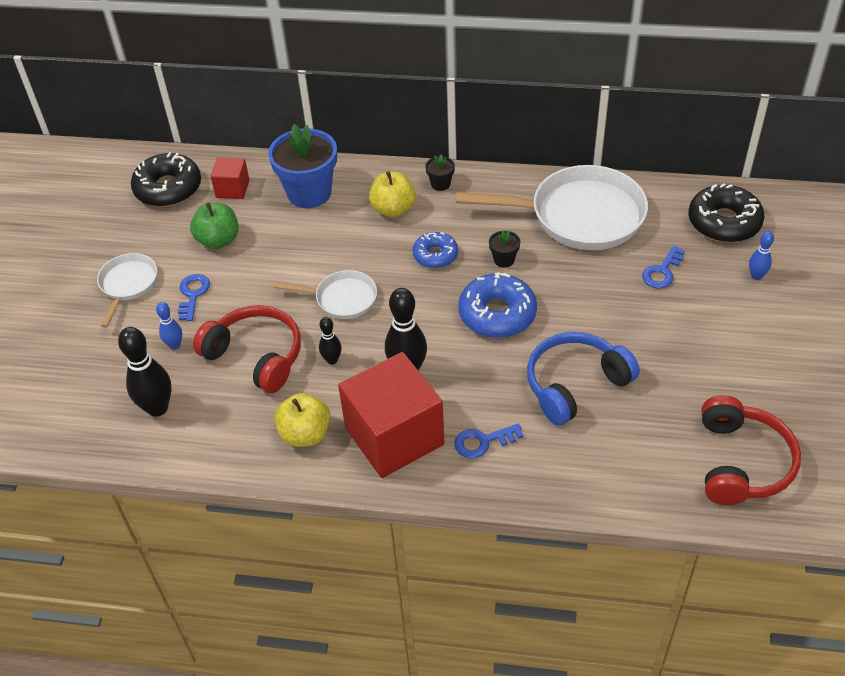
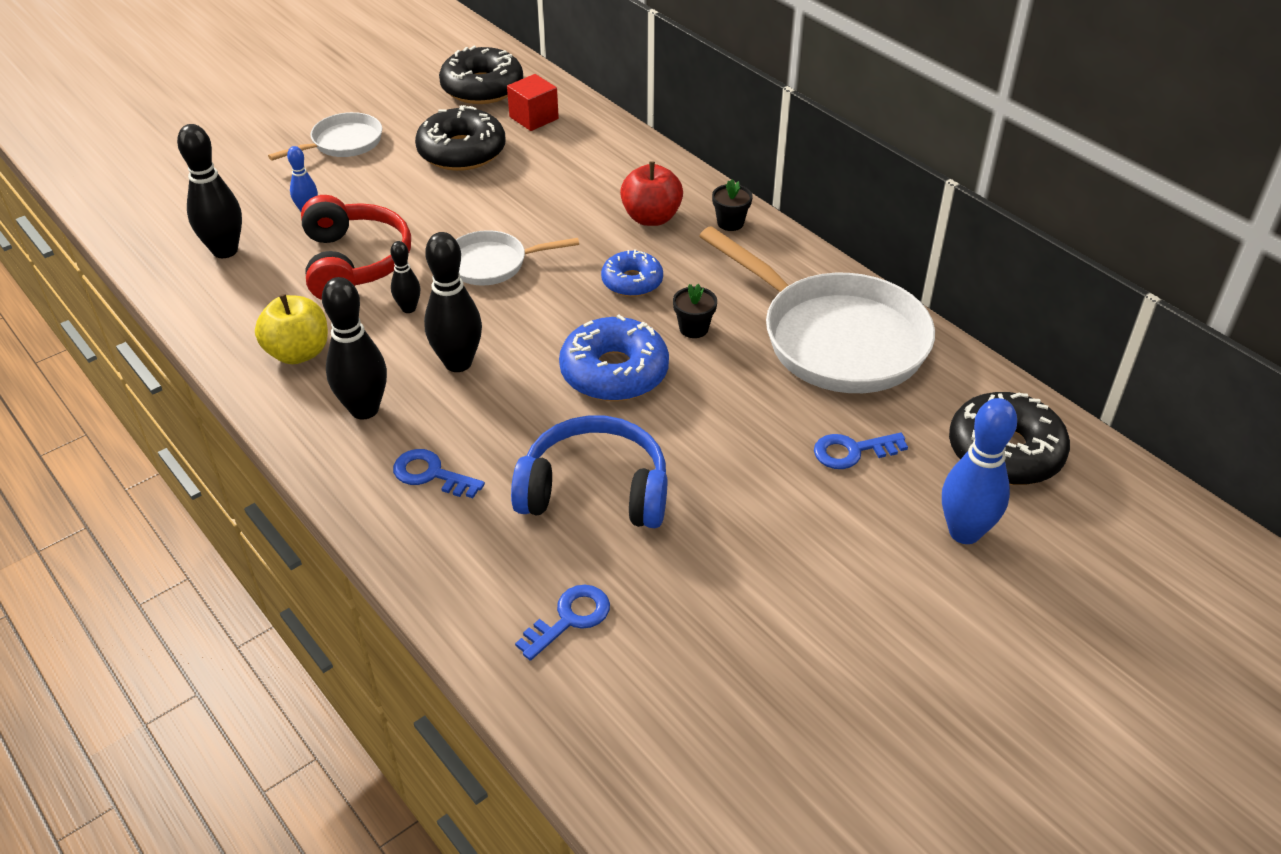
camera: 40 degrees right, 5 degrees down
(193, 294) = (379, 181): blue key -> blue key (570, 618)
(218, 240) = (462, 152): green apple -> black donut
(309, 193) = (594, 159): blue flower pot -> none
(342, 299) = (492, 264): white pan -> white pan turned 120 degrees clockwise
(393, 209) = (651, 218): yellow apple -> red apple
(394, 436) = (364, 409): red cube -> black bowling pin
(741, 462) = (658, 704): red headphones -> none
(756, 276) = (964, 532): blue bowling pin -> blue bowling pin, size x1.84

